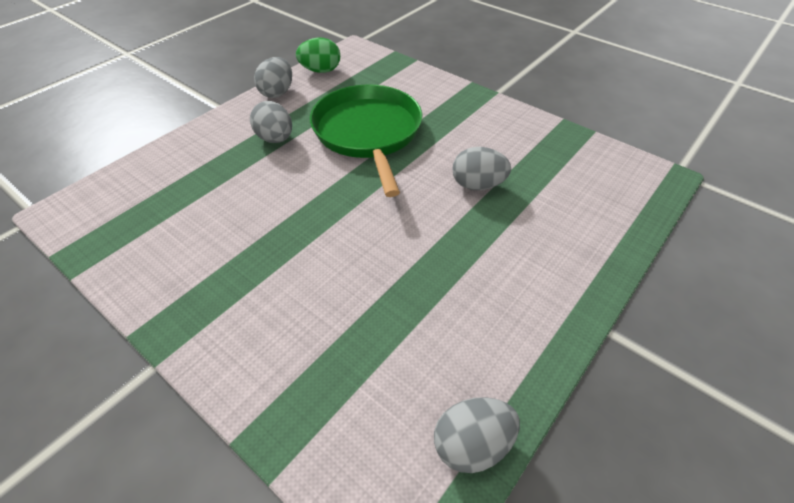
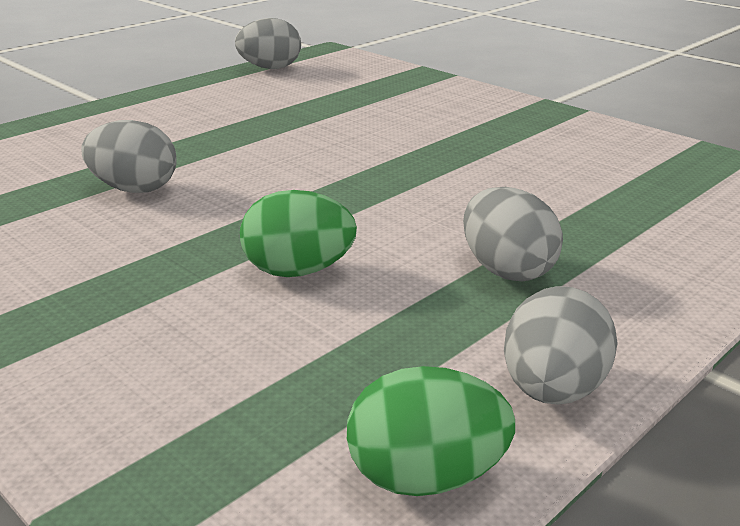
camera: 175 degrees left, 20 degrees down
(368, 133) = (298, 271): green pan -> green egg

